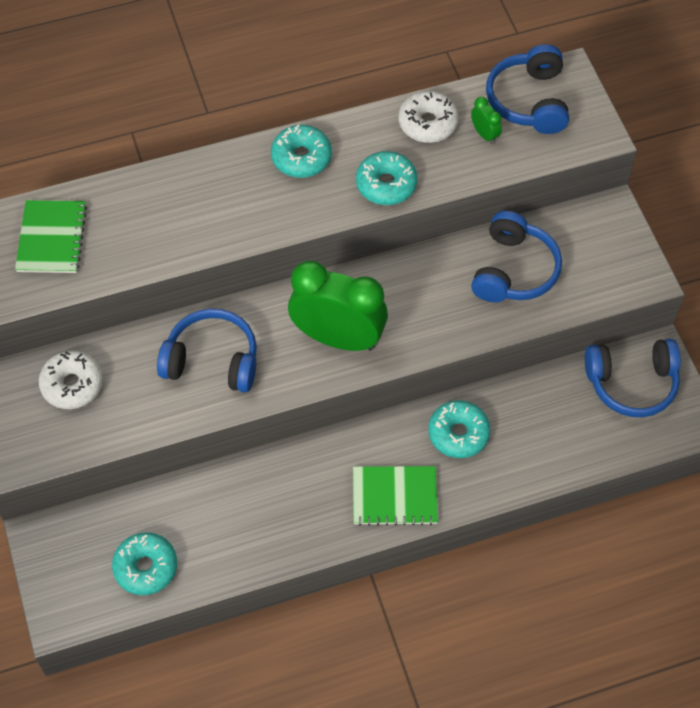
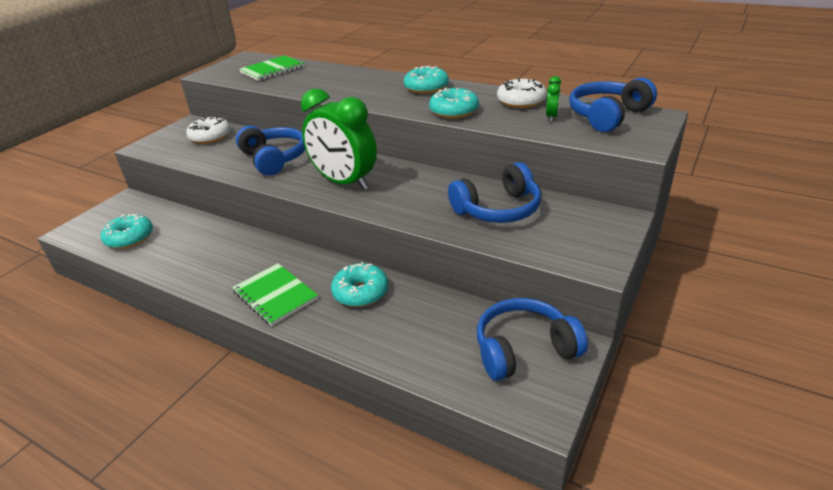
camera: 50 degrees right, 25 degrees down
(338, 338) = (344, 182): green clock -> green clock turned 150 degrees clockwise
(632, 383) = (524, 349): blue headphones -> blue headphones turned 120 degrees clockwise

